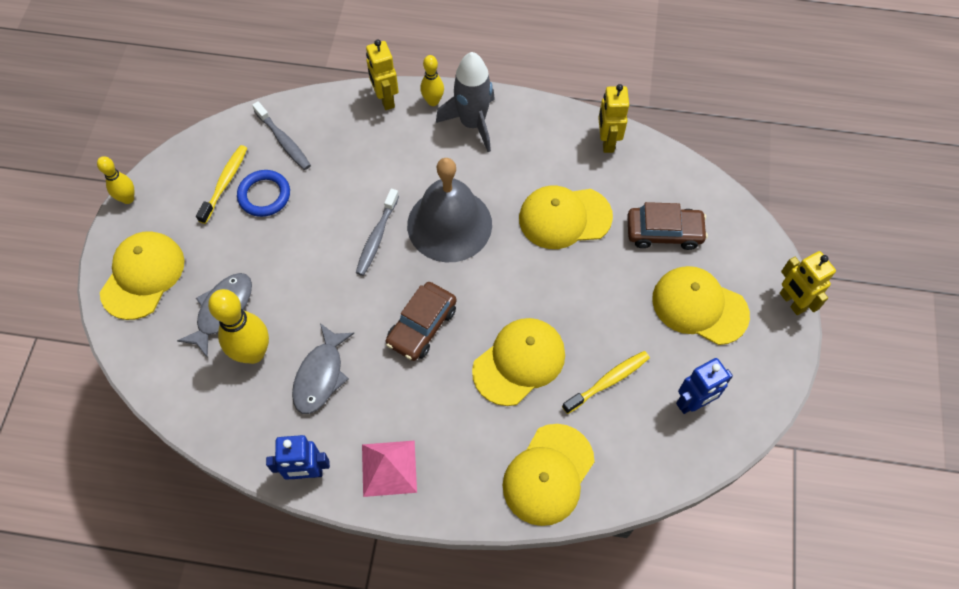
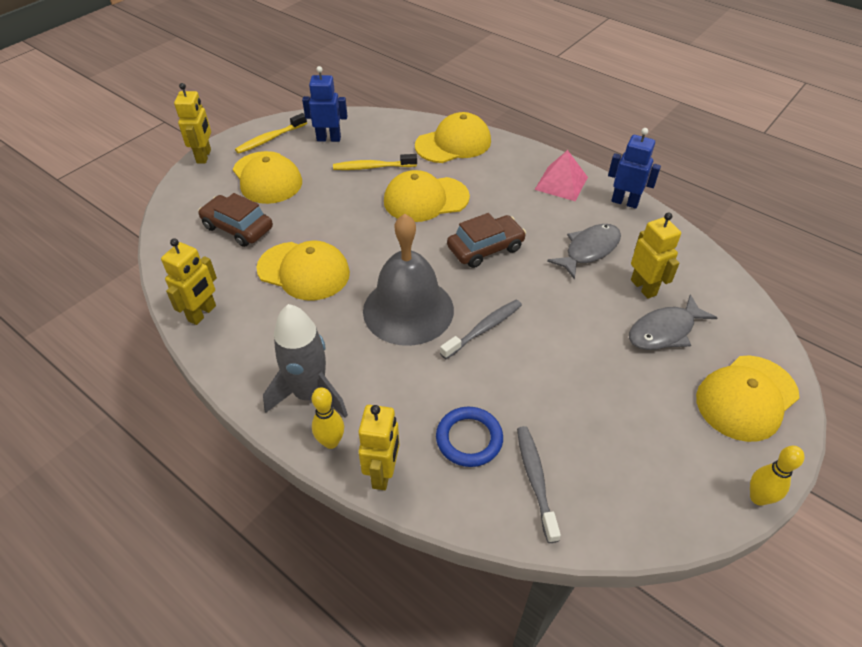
camera: 150 degrees left, 15 degrees down
(225, 183) = (627, 460): yellow toothbrush -> yellow toothbrush (270, 139)
(253, 353) = (643, 287): yellow bowling pin -> yellow robot
(264, 195) = (584, 423): blue ring -> blue ring (469, 439)

